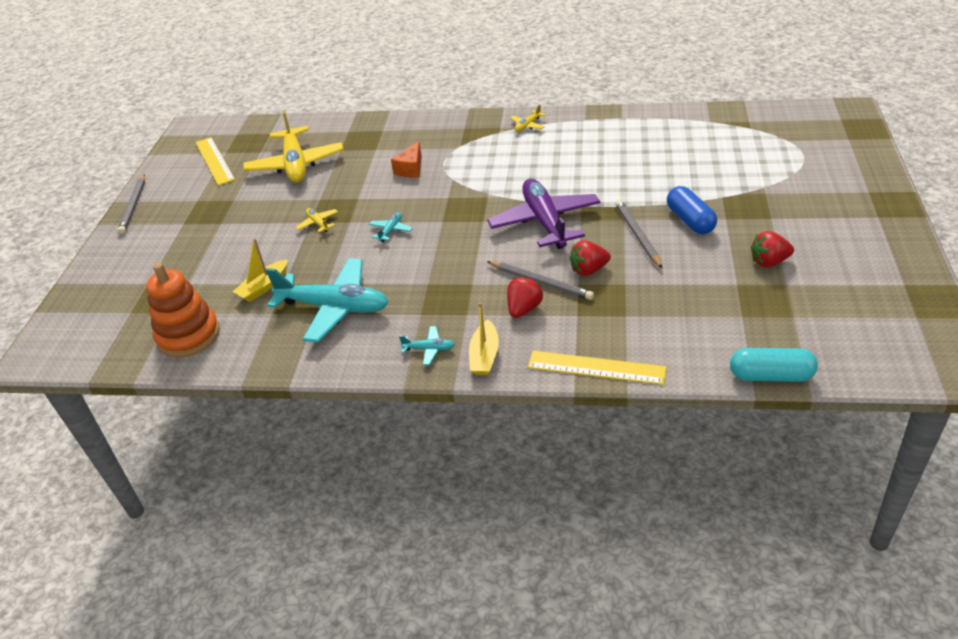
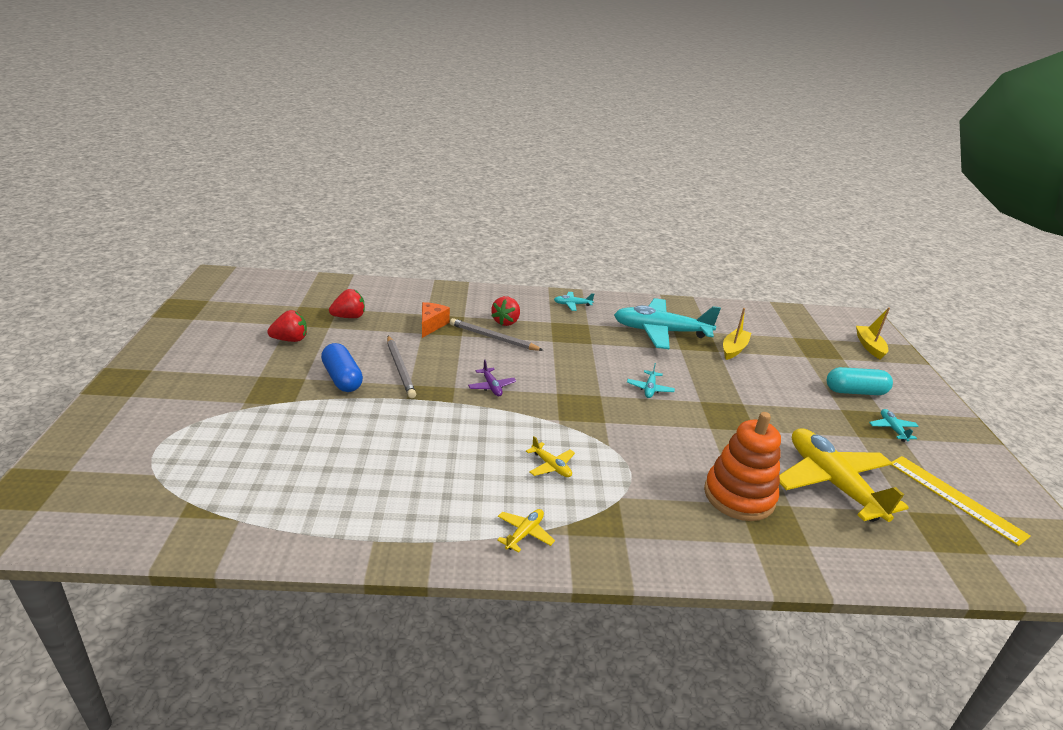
camera: 165 degrees right, 10 degrees down
(134, 206) = (970, 436): grey pencil -> none
(188, 336) = (761, 322): orange stacking toy -> orange stacking toy (739, 496)
(195, 207) = (892, 429): none -> turquoise plane
(318, 223) = (732, 401): yellow plane -> yellow plane (551, 466)
(411, 169) = (669, 464): orange cheese -> orange cheese (431, 325)
(484, 356) = (531, 299): yellow boat -> yellow boat (869, 346)
(545, 222) = (491, 386): purple plane -> purple plane, size x0.41
(588, 270) = (451, 344): red strawberry -> red strawberry (349, 317)
(596, 367) = (453, 290): yellow ruler -> none
(771, 376) = (338, 280): turquoise capsule -> turquoise capsule (855, 391)

